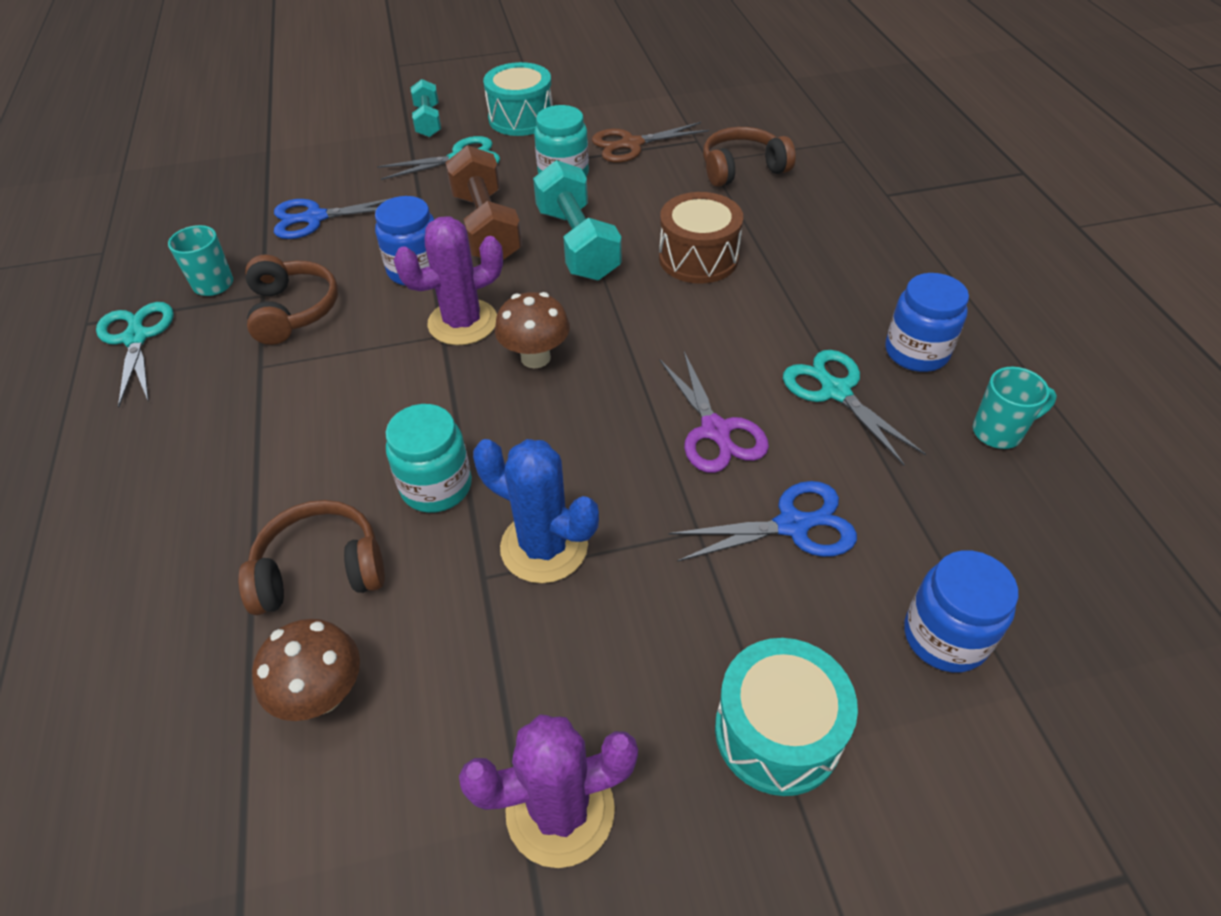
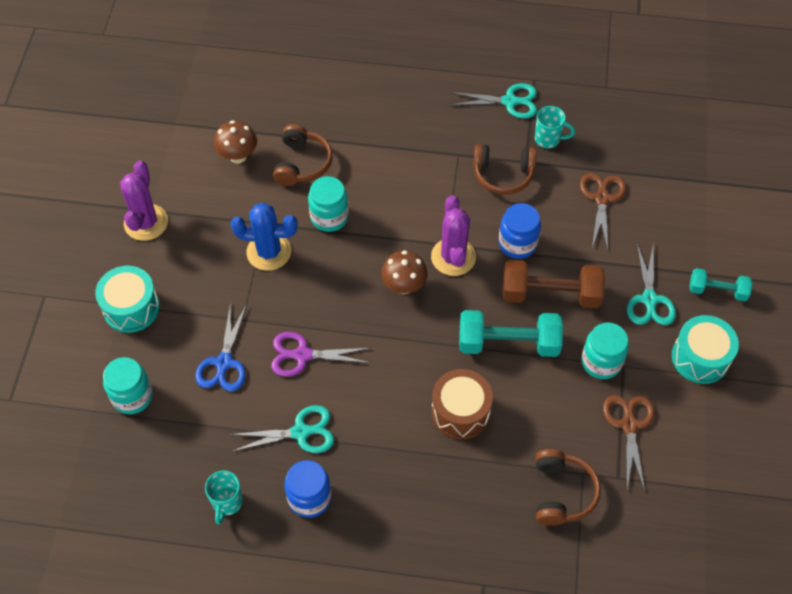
camera: 110 degrees right, 10 degrees up
(315, 218) = (602, 198): blue scissors -> brown scissors
(544, 547) = (269, 252): blue cactus -> blue cactus turned 45 degrees clockwise
(945, 636) = (132, 396): blue jar -> turquoise jar

